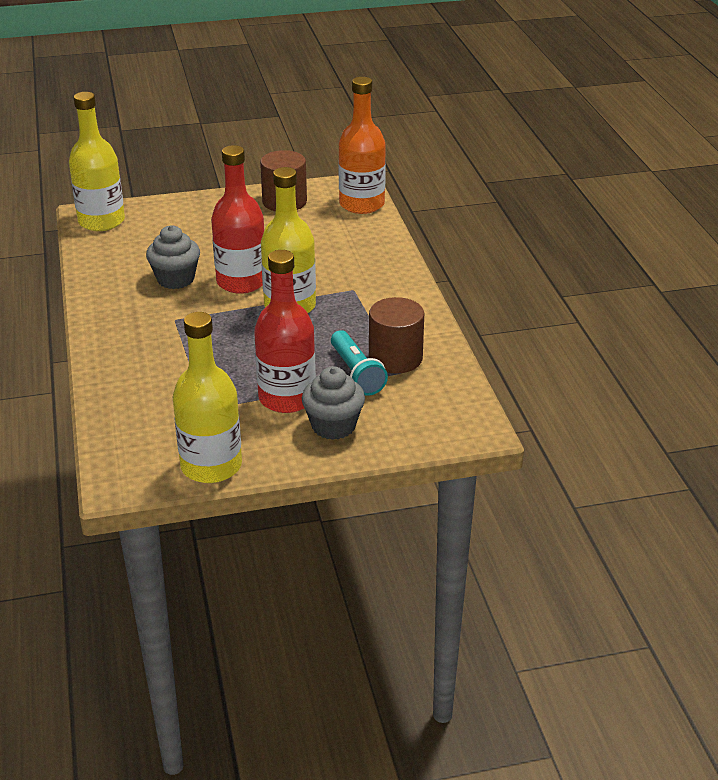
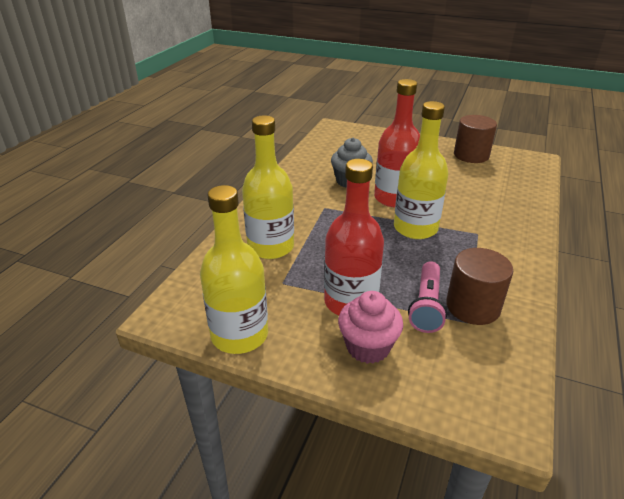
camera: 35 degrees right, 0 degrees up
(101, 221) = (338, 133): yellow bottle -> yellow bottle (271, 247)
(333, 426) = (368, 347): grey cupcake -> pink cupcake
(356, 373) = (426, 306): turquoise flashlight -> pink flashlight
(361, 204) = (531, 173): orange bottle -> none

